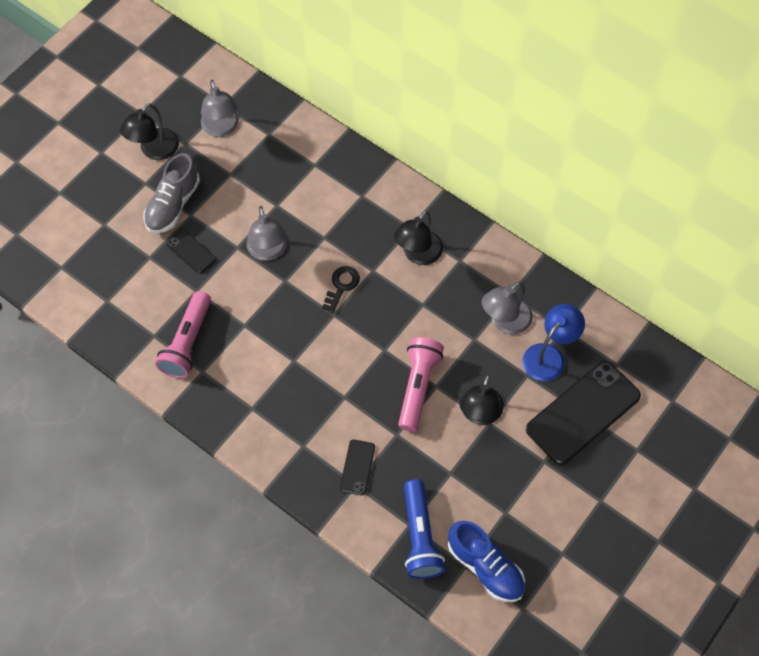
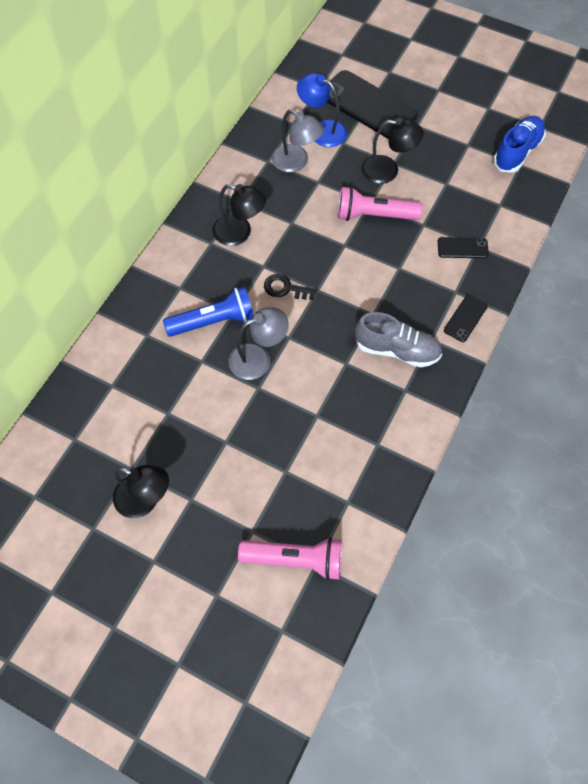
camera: 100 degrees left, 0 degrees up
(173, 205) = (216, 462): grey shoe -> grey shoe (397, 350)
(187, 342) = (377, 411): pink flashlight -> pink flashlight (295, 560)
(191, 252) = (271, 431): black phone -> black phone (465, 318)
(221, 128) = (108, 434): grey lamp -> none
(419, 537) = (508, 196): blue flashlight -> blue flashlight (214, 321)

